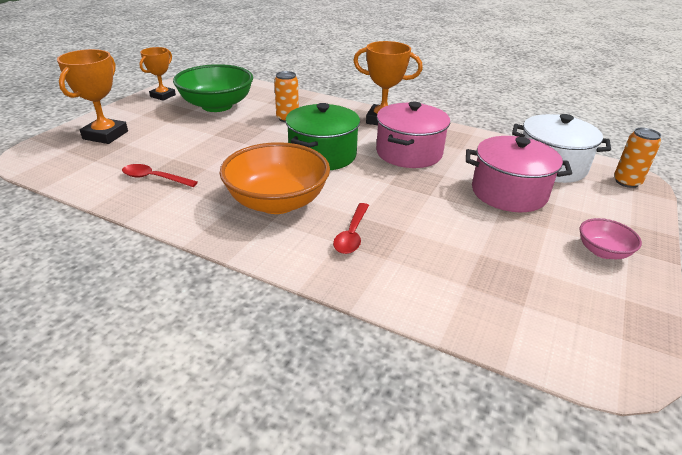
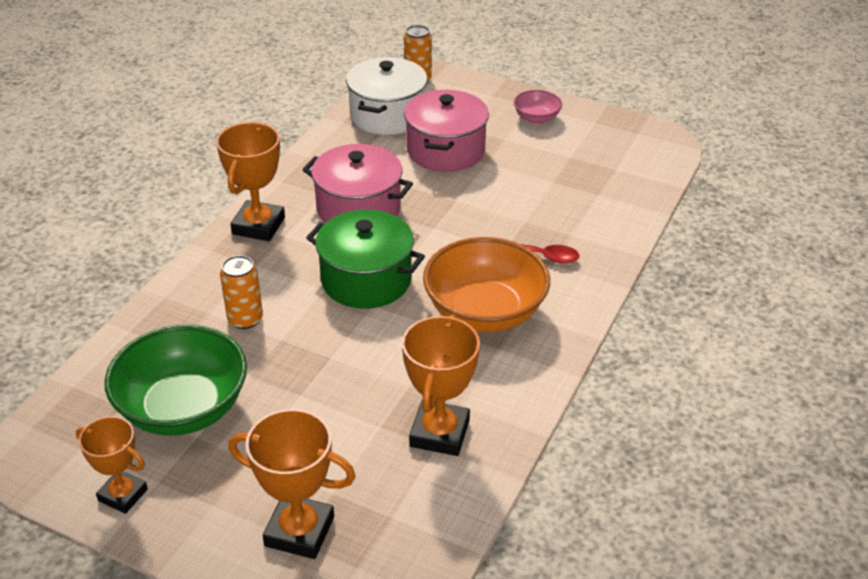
camera: 90 degrees left, 5 degrees up
(154, 178) = (439, 433): red spoon -> orange trophy

